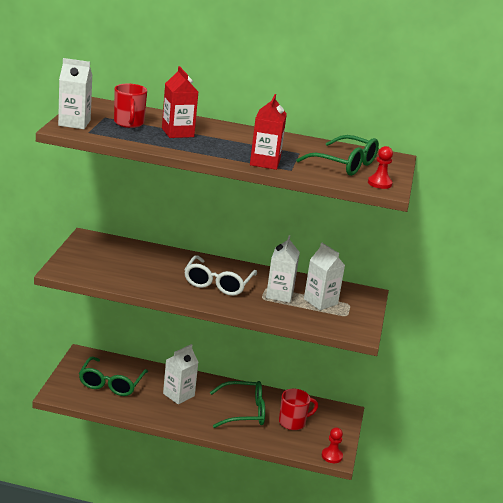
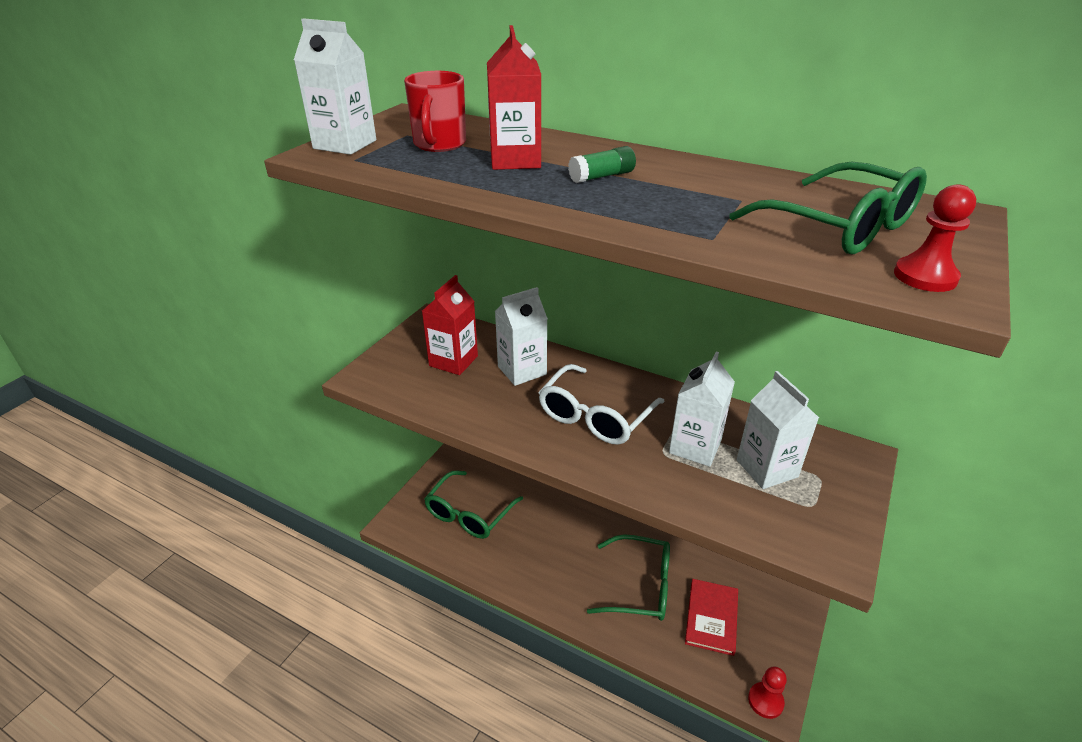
camera: 20 degrees right, 10 degrees up
(178, 395) = (554, 543): white carton -> white carton (522, 370)
(228, 141) = (602, 176): none -> green glue stick
(265, 162) = (659, 220): red carton -> red carton (453, 361)
(293, 422) = (711, 617): red mug -> red book

